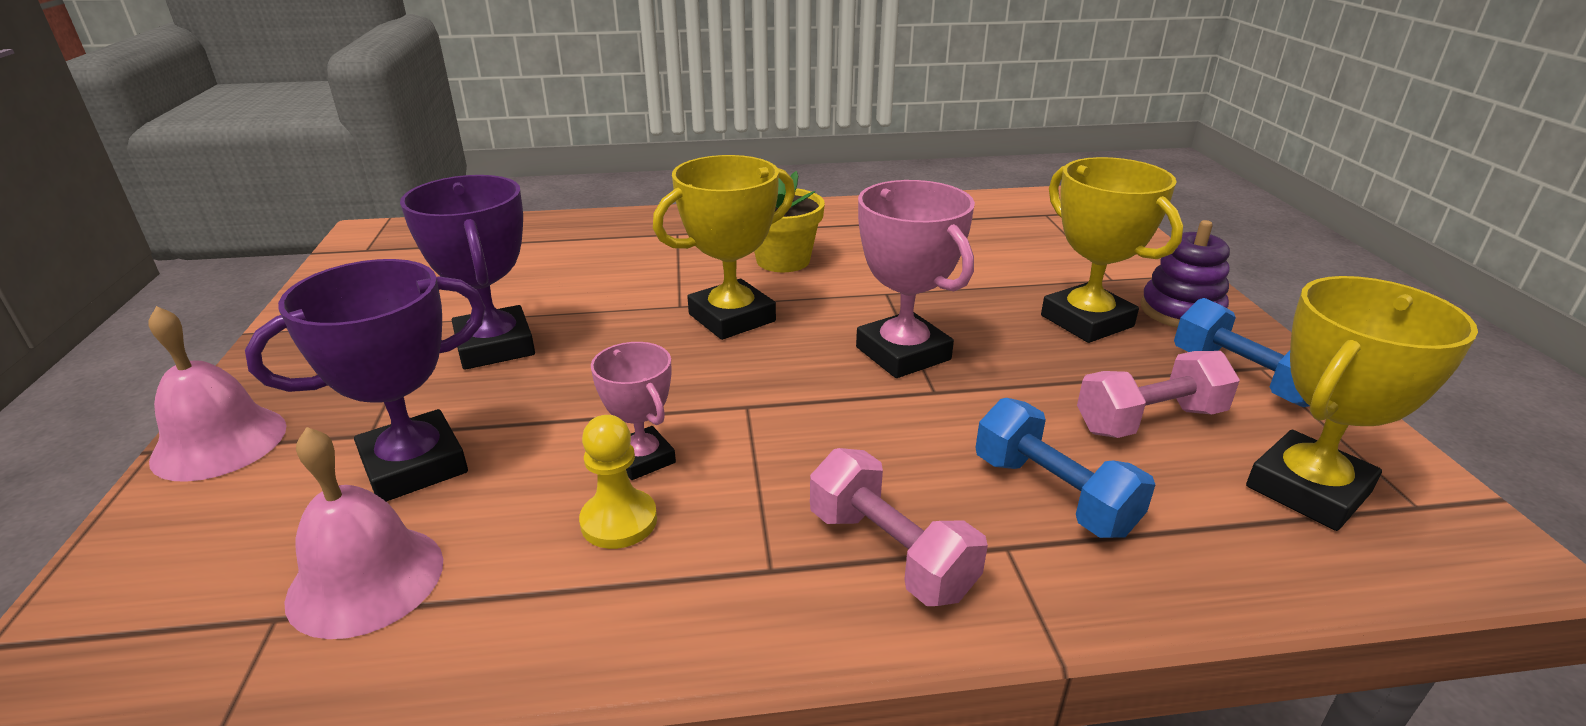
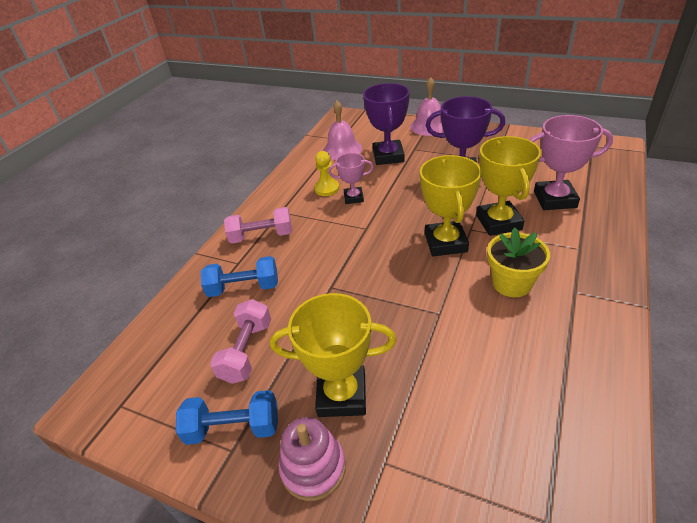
camera: 125 degrees right, 10 degrees up
(903, 353) = (369, 290): pink trophy -> pink trophy (554, 199)
(1181, 311) = (313, 467): purple stacking toy -> pink stacking toy
(1307, 489) = (165, 372): yellow trophy -> yellow trophy (498, 222)

